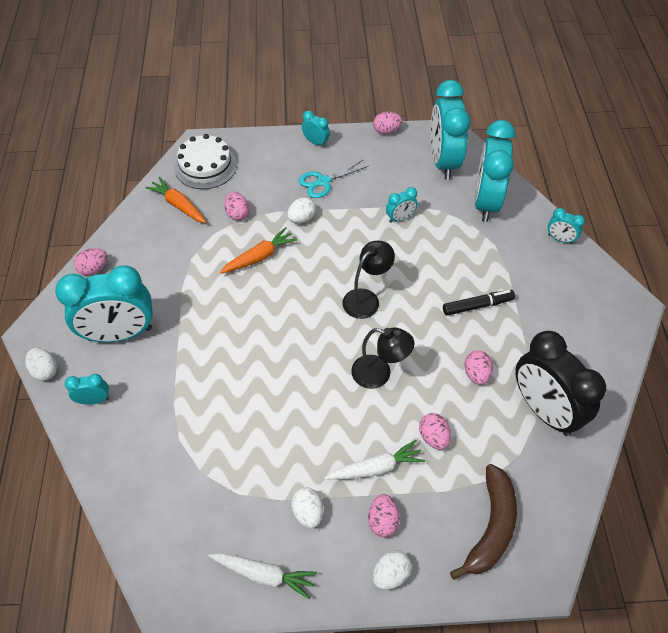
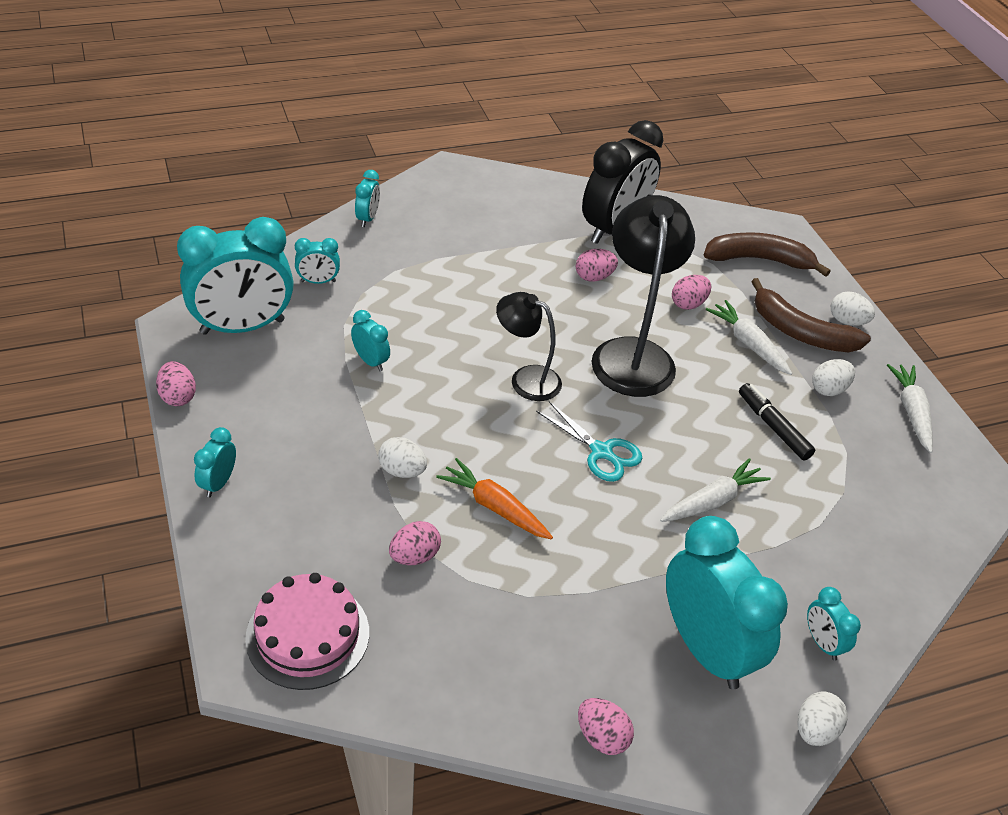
camera: 110 degrees left, 10 degrees down
(178, 205) = (417, 649): orange carrot -> none
(205, 166) = (307, 635): white cake -> pink cake
(223, 378) = (712, 501): none -> white carrot
(323, 182) = (314, 458): turquoise scissors -> turquoise scissors (601, 452)
(379, 374) = (632, 354): black lamp -> black lamp, size x1.72
(383, 521) = (800, 332): pink egg -> brown banana
(477, 306) = (497, 281): black marker -> black marker (773, 427)
(486, 202) = (318, 281): turquoise clock -> turquoise clock, size x0.44

